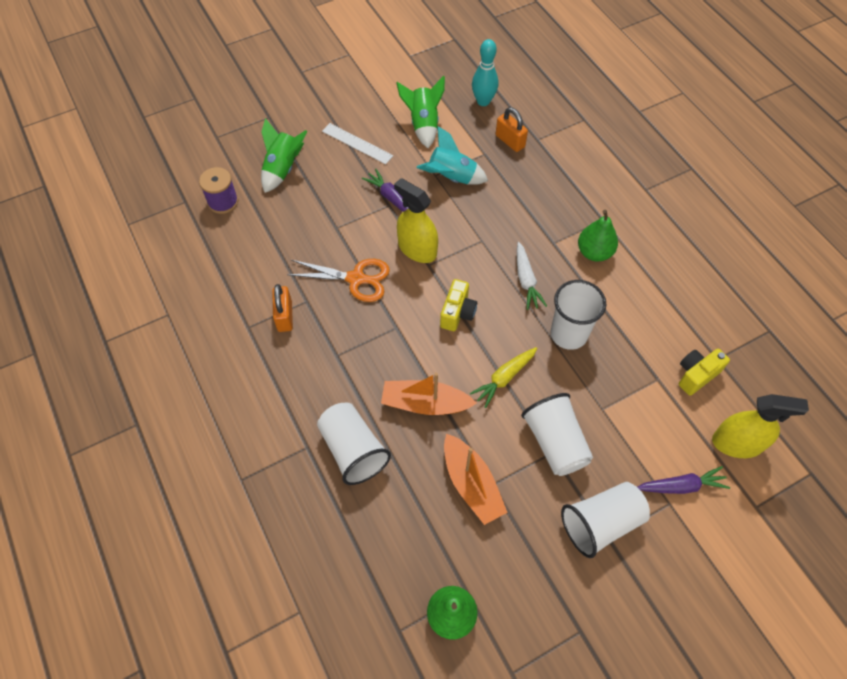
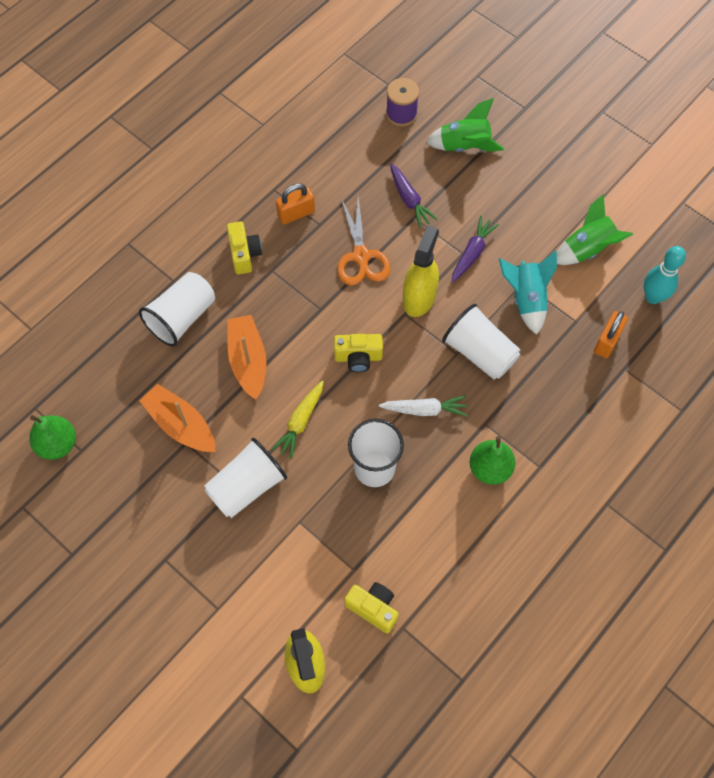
camera: 70 degrees right, 5 degrees up
(307, 373) = (244, 254): none -> yellow camera
(357, 143) = (529, 197): white ruler -> none
(471, 484) = (181, 425): orange boat -> orange boat turned 90 degrees clockwise
(504, 378) = (301, 421): yellow carrot -> yellow carrot turned 90 degrees counterclockwise
(526, 280) = (424, 410): white carrot -> white carrot turned 150 degrees counterclockwise
(601, 523) = (177, 548): white cup -> white cup (479, 353)
(681, 486) = (239, 616): purple carrot -> purple carrot (409, 199)

